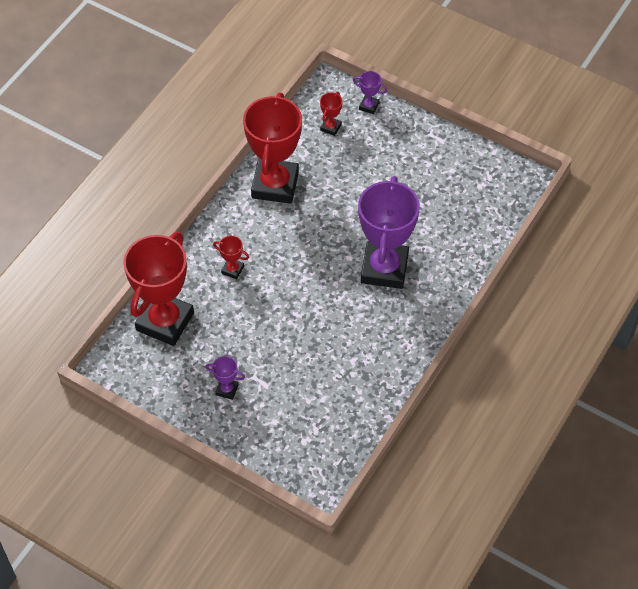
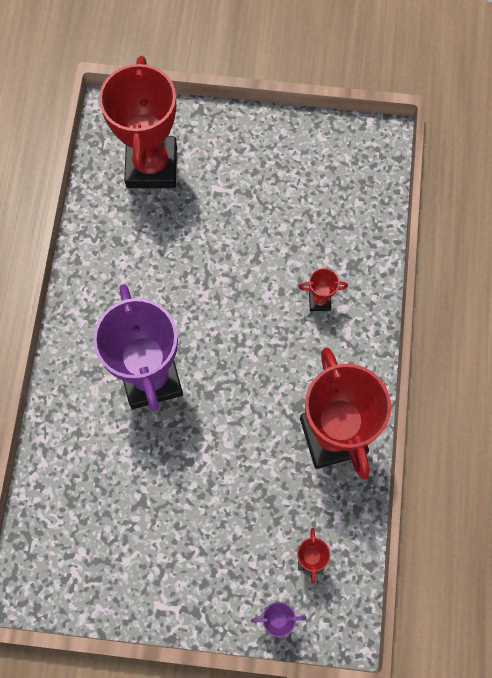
camera: 155 degrees right, 15 degrees up
(165, 322) = (355, 210): red trophy -> red trophy (151, 166)
(227, 390) = (250, 166): purple trophy -> none

